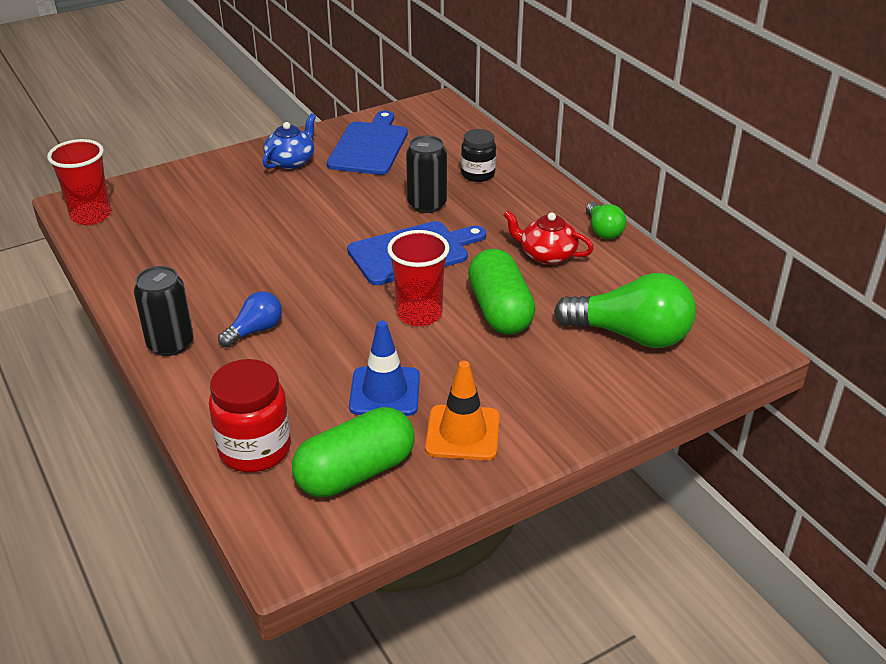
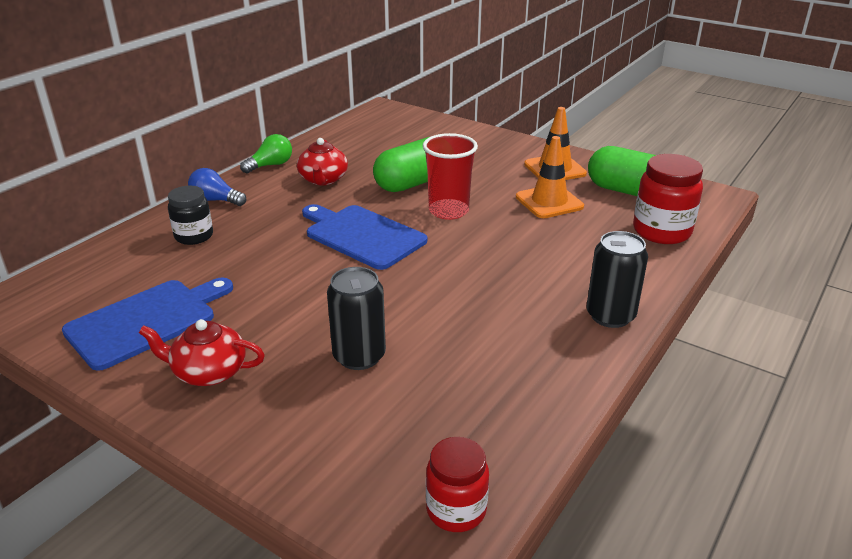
camera: 115 degrees left, 5 degrees down
(91, 215) = (456, 510): red cup -> red jar
(255, 330) = (545, 277): blue light bulb -> blue light bulb (215, 200)
(291, 161) = (208, 372): blue teapot -> red teapot
(369, 146) = (146, 321): blue cutting board -> blue cutting board turned 150 degrees clockwise
(385, 392) = (549, 202): blue traffic cone -> orange traffic cone
(427, 204) = (270, 249): black can -> black can (359, 356)
(631, 335) = (402, 138): green light bulb -> none

